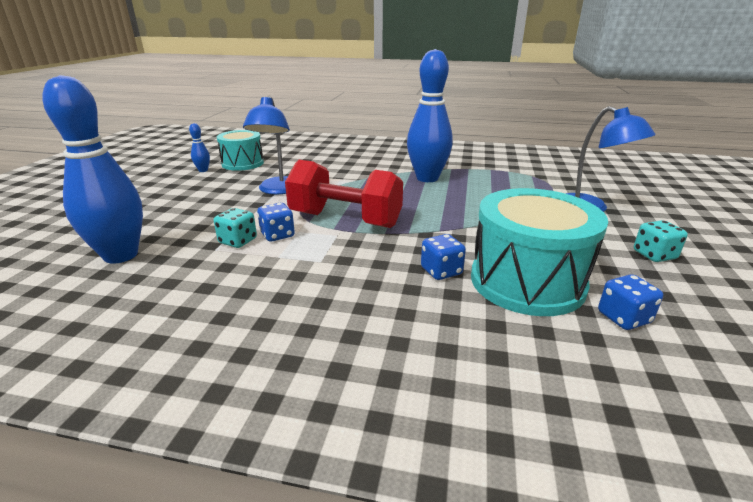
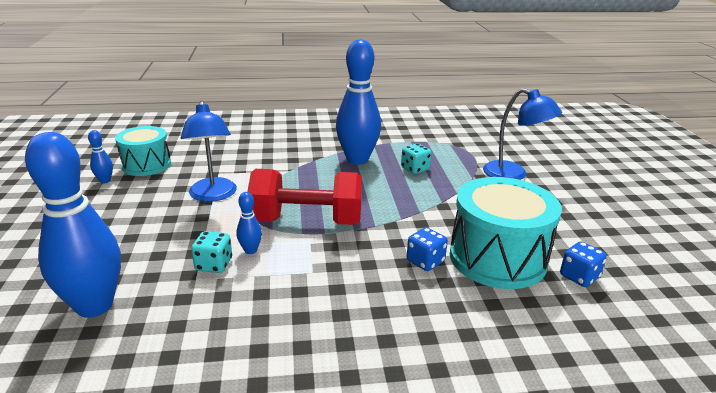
camera: 20 degrees left, 0 degrees up
(277, 235) = (250, 250): blue dice -> blue bowling pin
(654, 255) = (578, 214): turquoise dice -> turquoise dice (415, 169)

